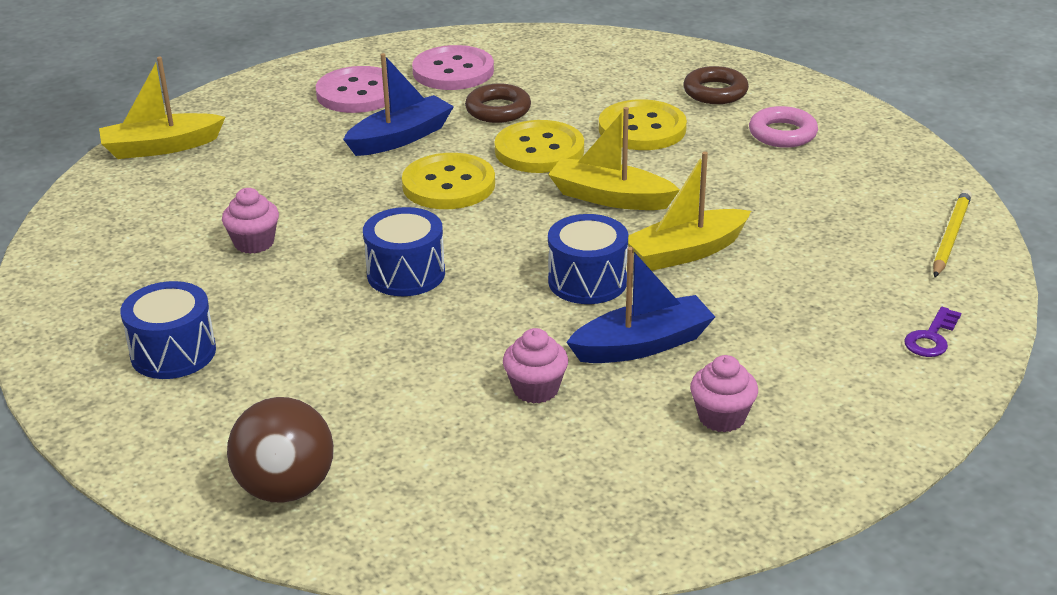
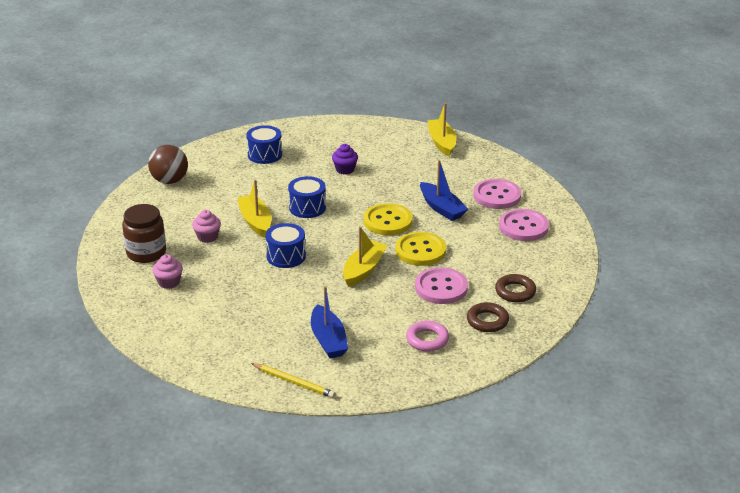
camera: 95 degrees right, 0 degrees up
(254, 243) = (345, 169): pink cupcake -> purple cupcake
(498, 110) = (471, 240): brown ring -> brown ring (515, 292)
(617, 471) = (146, 253): none -> brown jar
(642, 129) = (441, 288): yellow button -> pink button
(642, 345) = (229, 267): blue boat -> blue boat (328, 340)
(686, 252) = (304, 288): yellow boat -> yellow boat (255, 222)
(931, 338) = (203, 354): purple key -> none

